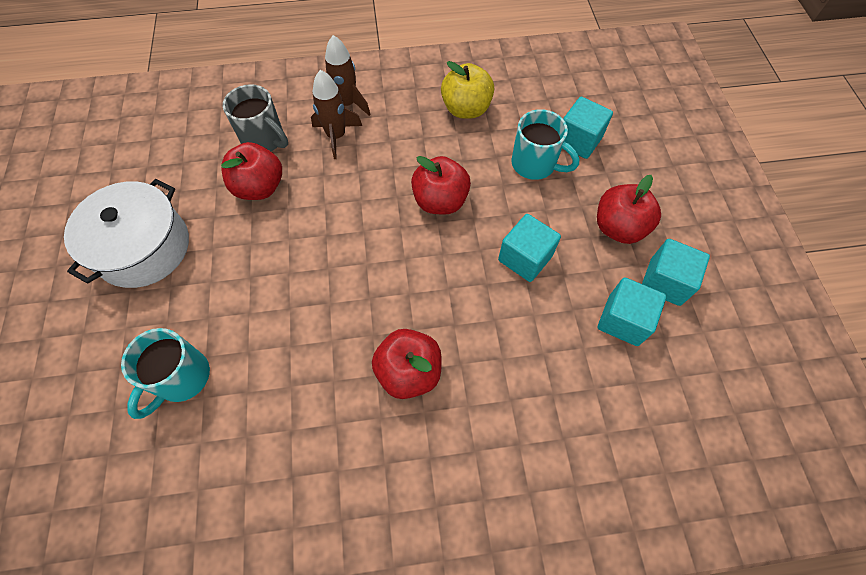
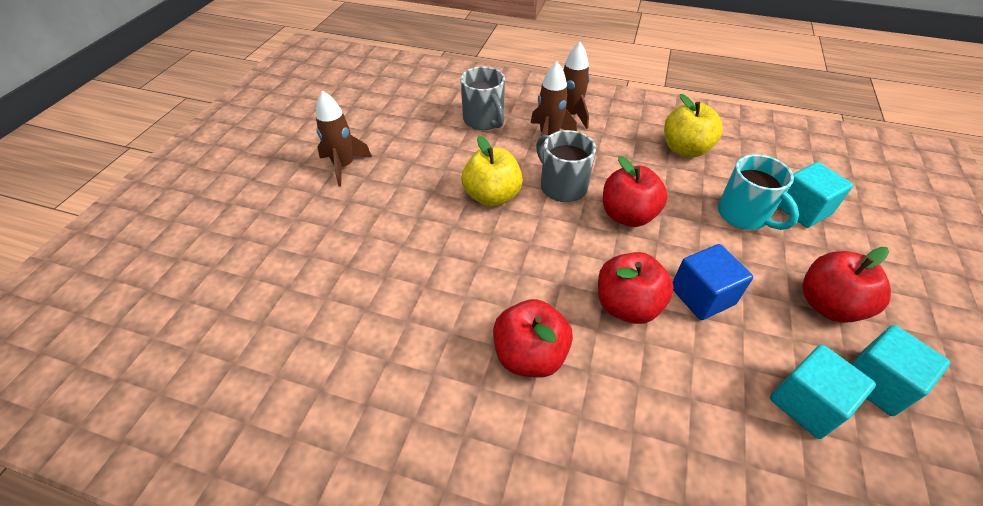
camera: 25 degrees right, 15 degrees down
(143, 248) = (344, 166): white pot -> brown rocket
(181, 378) = (317, 275): turquoise mug -> none
(259, 187) = (462, 153): red apple -> red apple (627, 306)
(311, 227) = (492, 196): none -> yellow apple
(371, 191) = (561, 186): none -> grey mug
(525, 258) = (702, 296): turquoise cube -> blue cube

